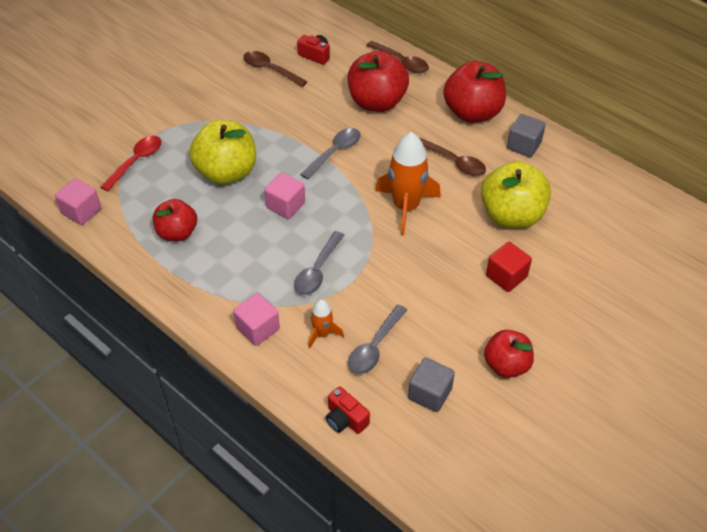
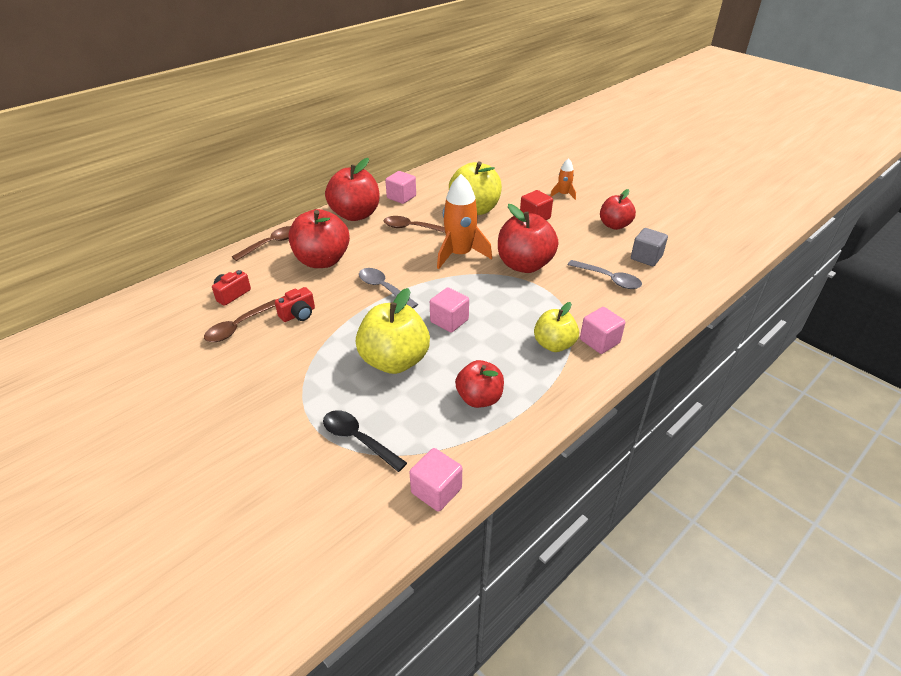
camera: 85 degrees left, 10 degrees down
(136, 162) = (358, 439): red spoon -> black spoon
(251, 289) = (554, 345): none -> yellow apple
(317, 270) = (531, 304): grey spoon -> none
(322, 334) = (600, 305): orange rocket -> orange rocket (563, 194)
(345, 419) = (679, 297): red camera -> red camera (298, 314)
(393, 265) = (524, 265): none -> red apple
(454, 162) = (412, 228): brown spoon -> brown spoon turned 120 degrees counterclockwise
(524, 145) = (401, 197): grey cube -> pink cube

